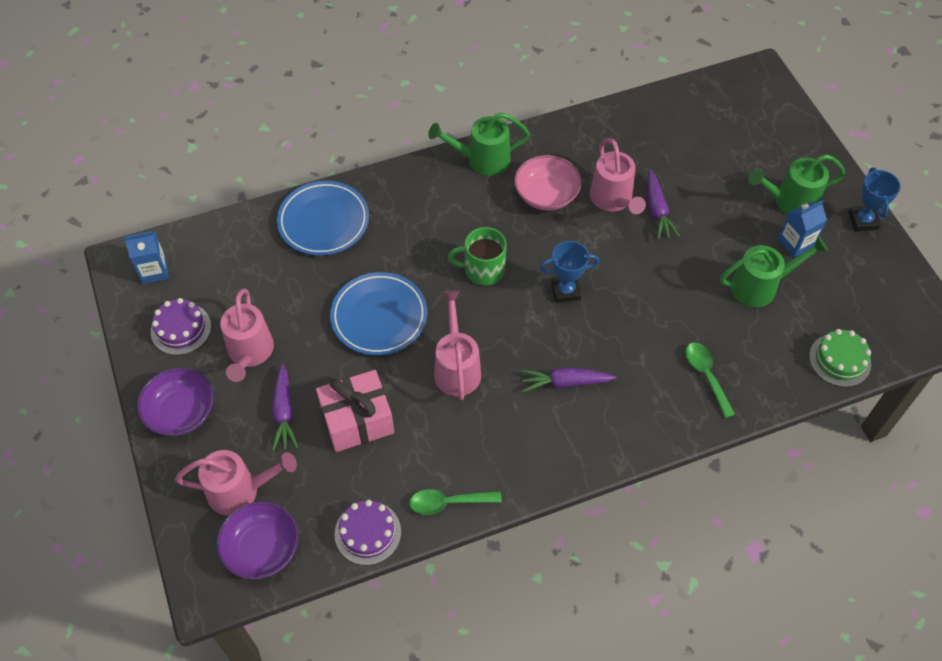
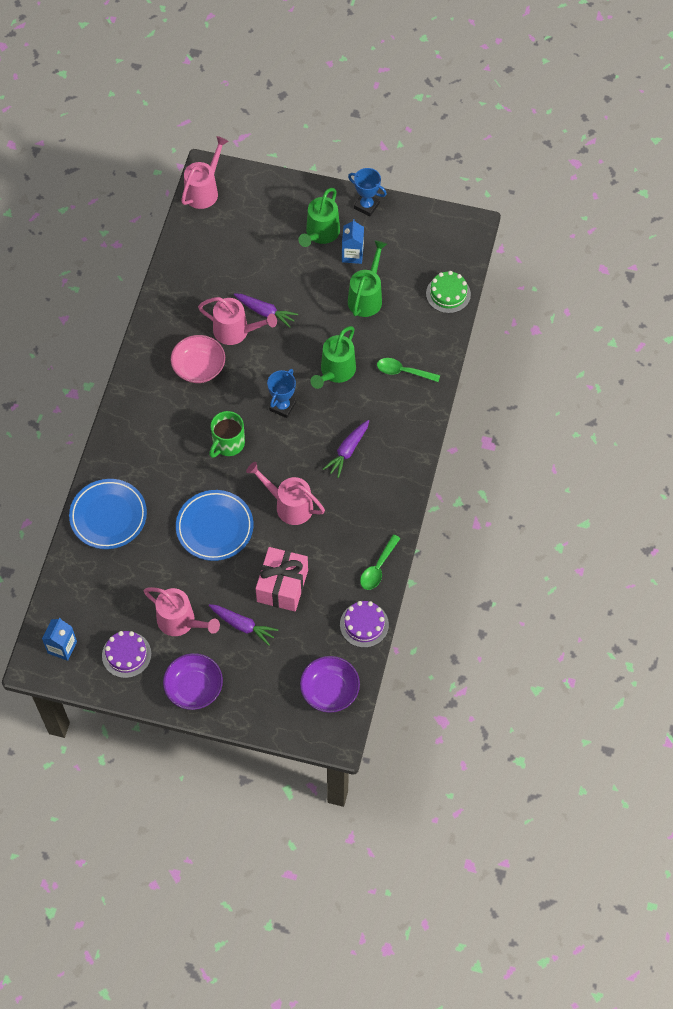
camera: 55 degrees left, 5 degrees up
(241, 490) = (280, 681): pink watering can -> pink watering can (204, 190)
(481, 160) = (137, 387): green watering can -> green watering can (335, 372)

